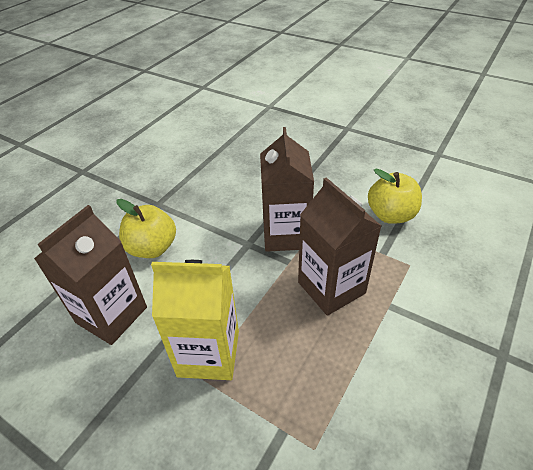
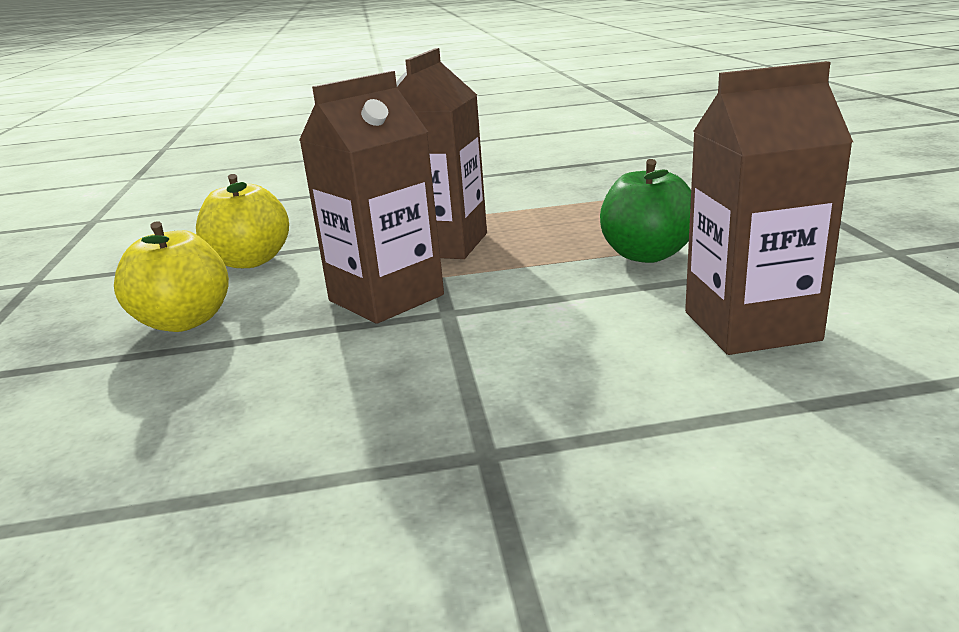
camera: 130 degrees left, 20 degrees down
(152, 248) = (597, 375): yellow apple -> yellow apple (184, 321)
(208, 353) = (646, 255): yellow carton -> green apple

